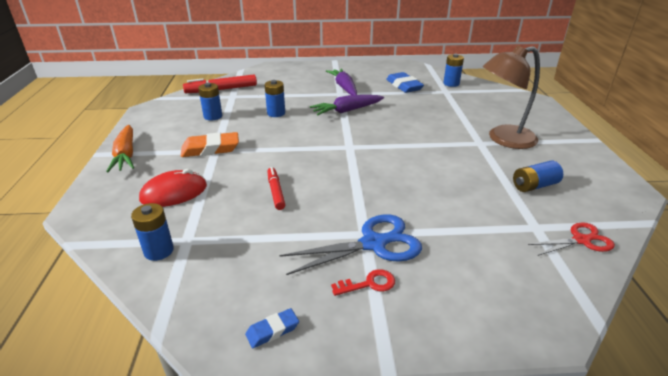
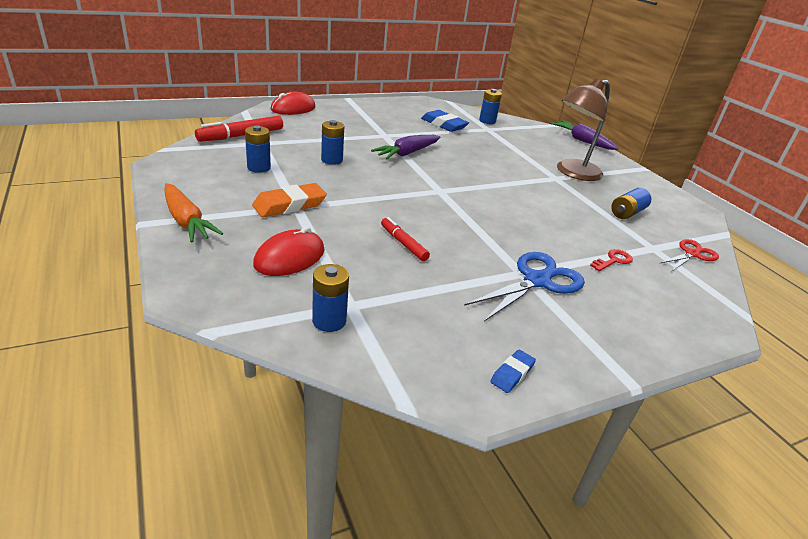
camera: 25 degrees left, 0 degrees up
(280, 68) = (293, 108): none -> red mouse
(344, 87) = (384, 128): purple carrot -> purple carrot (582, 141)
(369, 284) = (561, 317): red key -> red key (613, 260)

